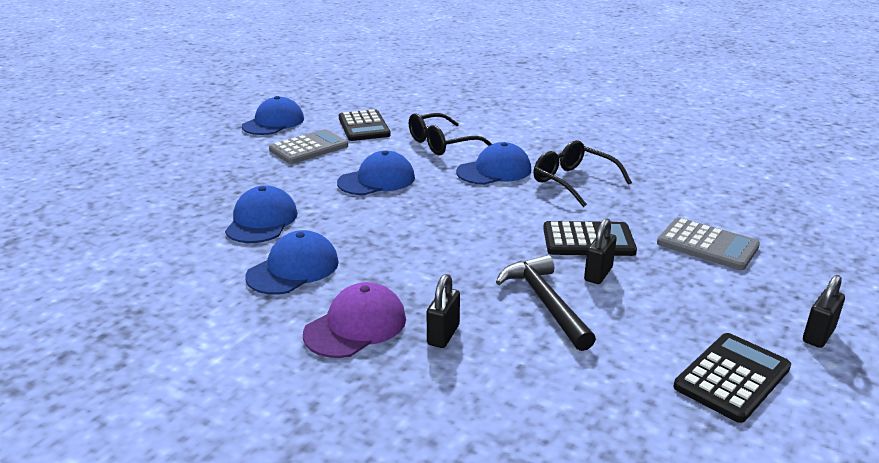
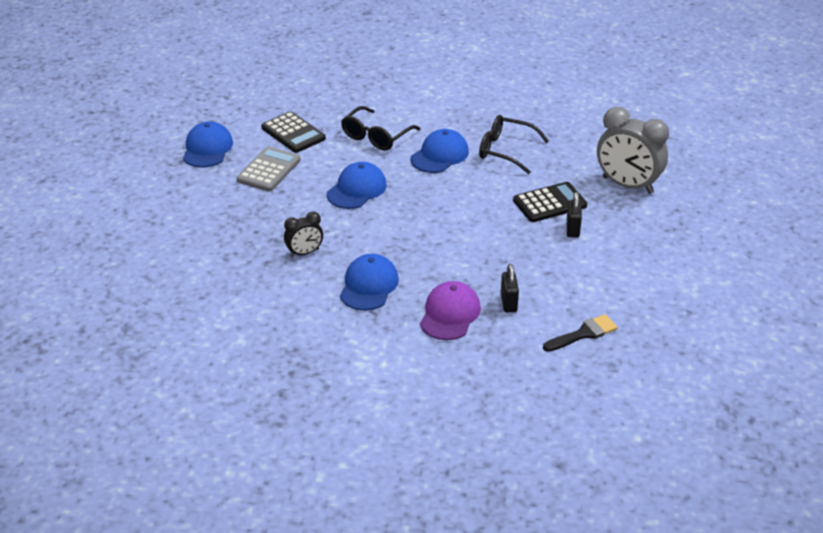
camera: 25 degrees left, 10 degrees up
(262, 221) = (304, 253): blue cap -> black clock
(518, 407) = (584, 334): none -> black brush
(545, 302) = (553, 261): black hammer -> none
(707, 245) = (627, 185): grey calculator -> grey clock
(732, 377) = (686, 279): black calculator -> none
(818, 335) = (720, 236): black padlock -> none

